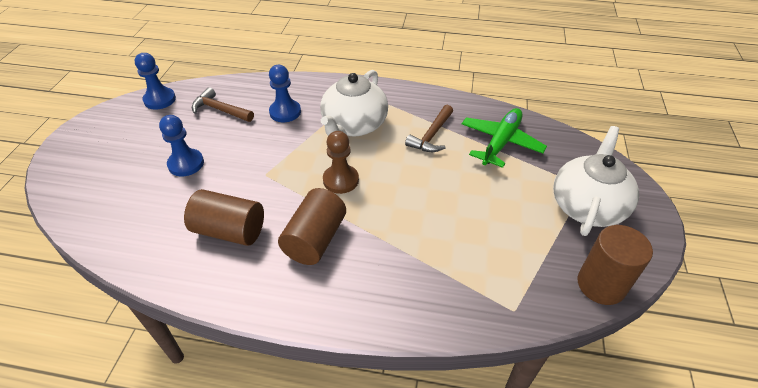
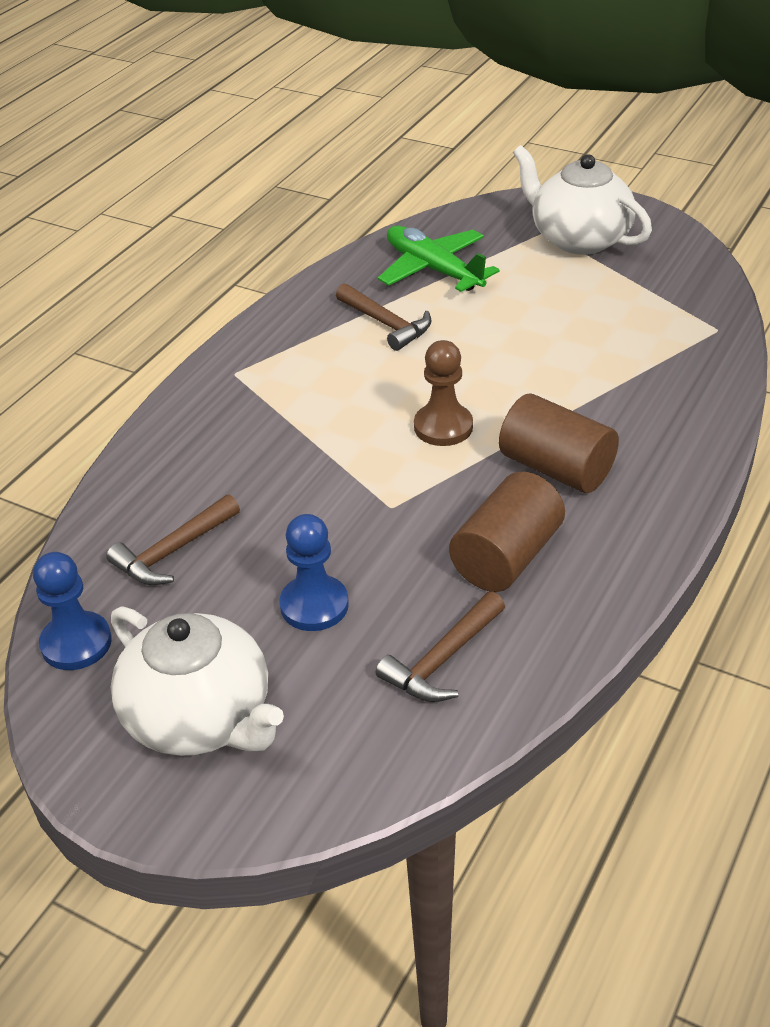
camera: 70 degrees left, 5 degrees down
(147, 220) = (442, 660): none -> brown hammer
(285, 112) = (234, 467): blue pawn -> none
(354, 125) = (318, 394): white teapot -> white teapot (200, 718)
(601, 285) = (697, 264): brown cylinder -> none

